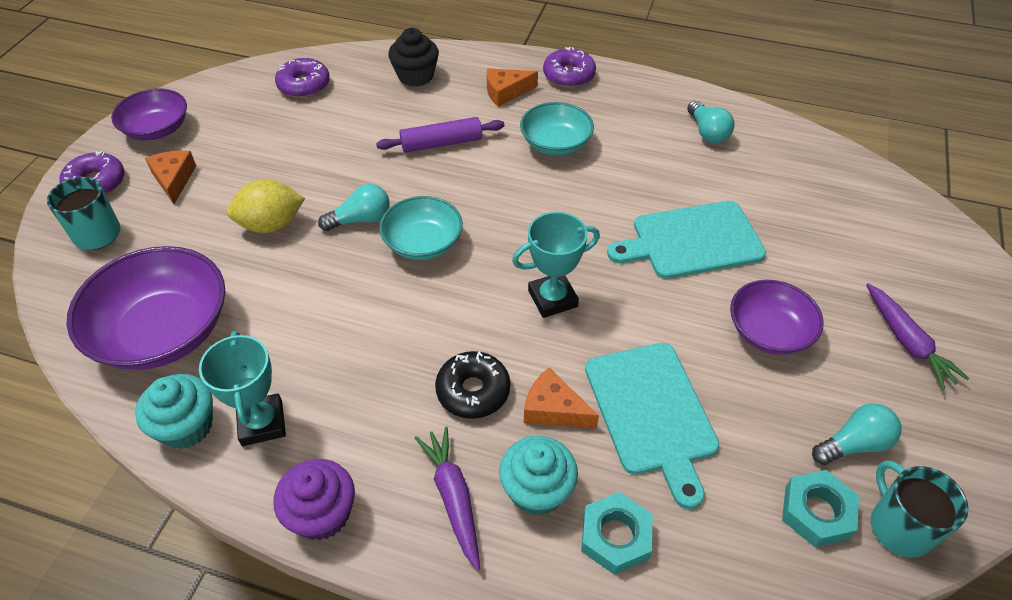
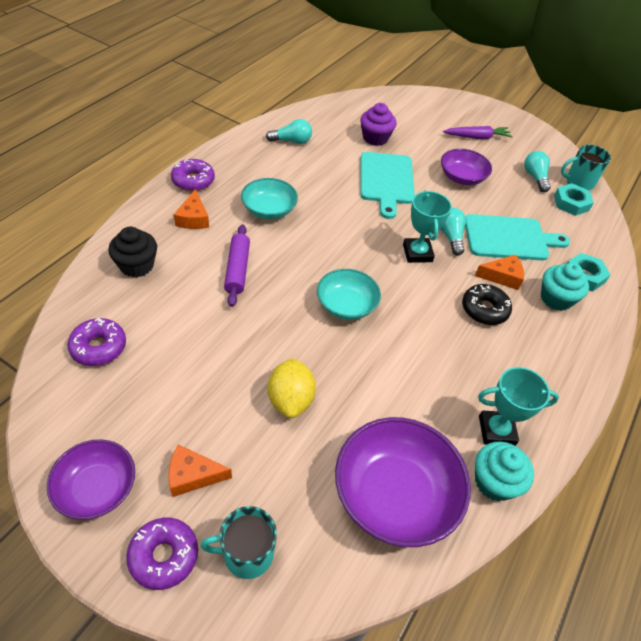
camera: 80 degrees left, 0 degrees up
(322, 514) = (569, 405): purple cupcake -> purple cupcake (375, 138)
(361, 219) = (307, 337): turquoise light bulb -> turquoise light bulb (450, 237)
(453, 498) = (560, 337): purple carrot -> none
(553, 409) = (502, 277): orange cheese -> orange cheese turned 135 degrees counterclockwise

